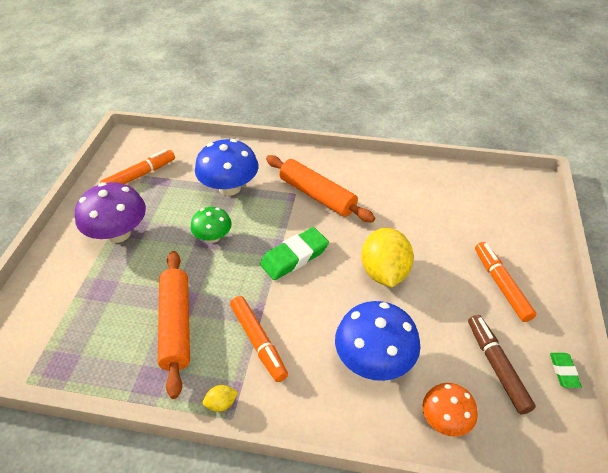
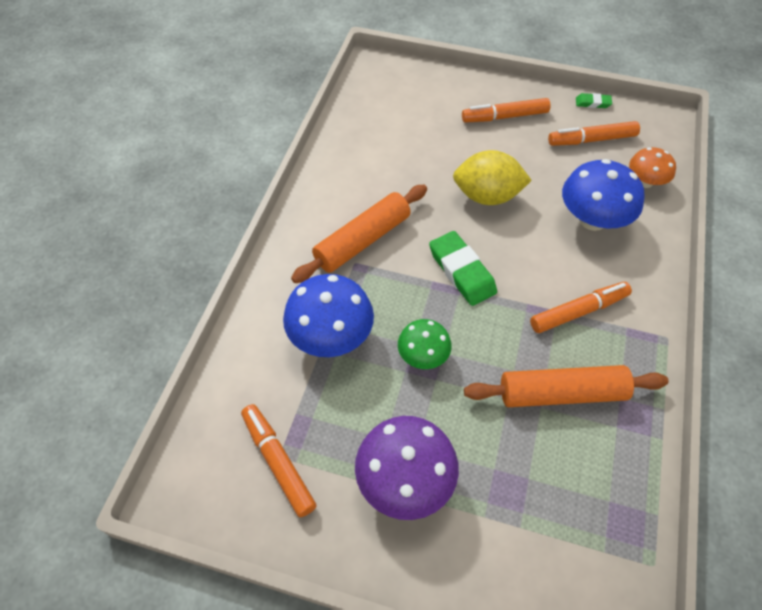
camera: 85 degrees left, 10 degrees up
(221, 403) = (653, 346): yellow lemon -> none
(496, 366) = (592, 140): brown marker -> orange marker

